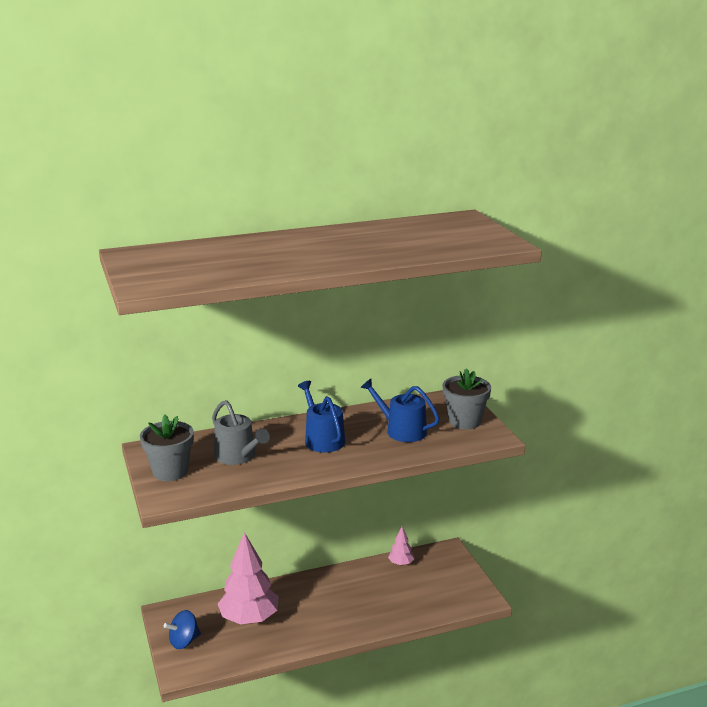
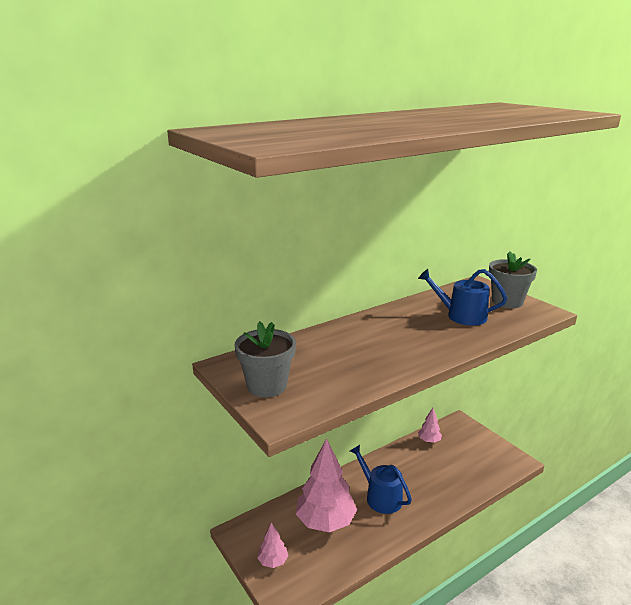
camera: 15 degrees left, 0 degrees up
(184, 641) = (273, 561): blue spinning top -> pink tree
(238, 456) = (328, 360): grey watering can -> none
(322, 439) = (397, 332): blue watering can -> blue watering can (380, 497)

